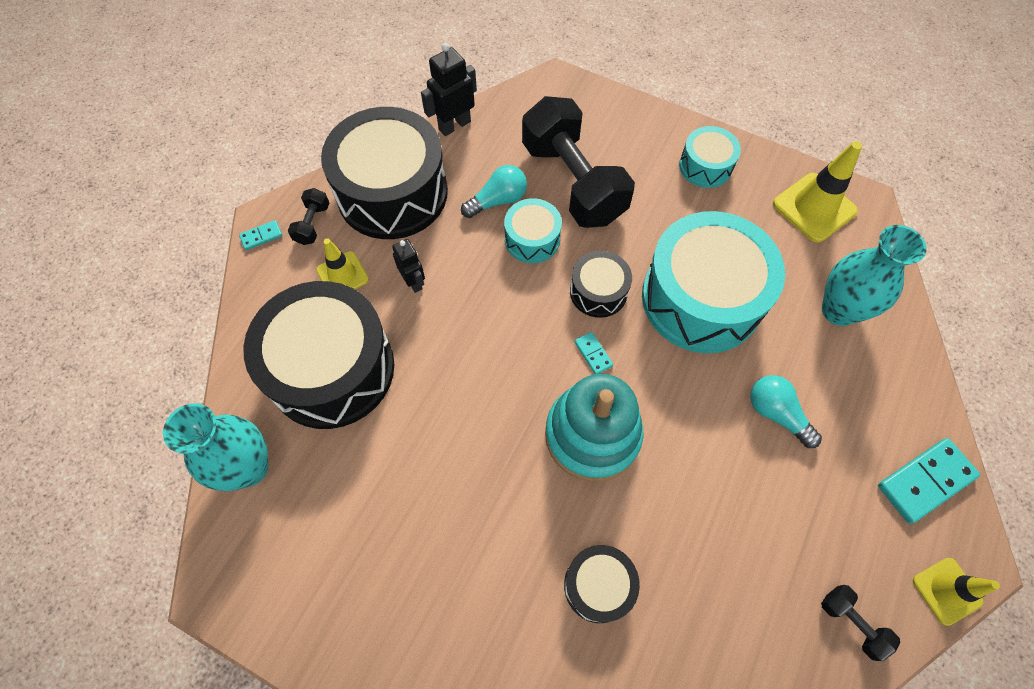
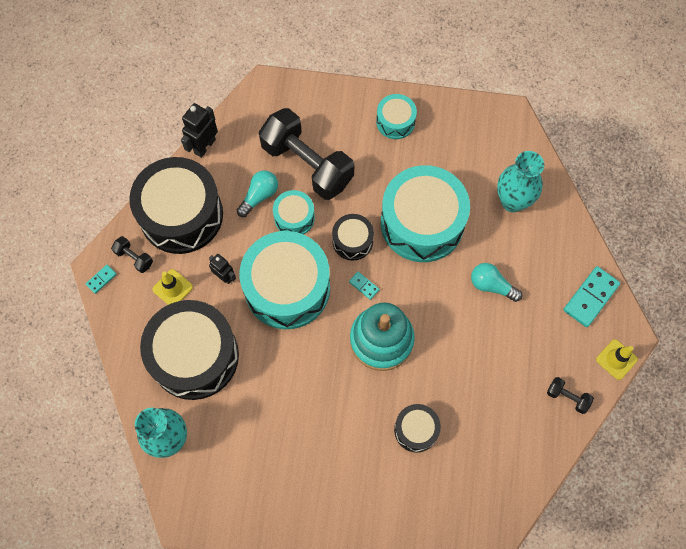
camera: 20 degrees left, 5 degrees up
(312, 224) = (134, 258): black dumbbell -> black dumbbell turned 45 degrees counterclockwise
(489, 322) = (287, 288): none -> turquoise drum
(814, 207) = (478, 130): yellow traffic cone -> none

